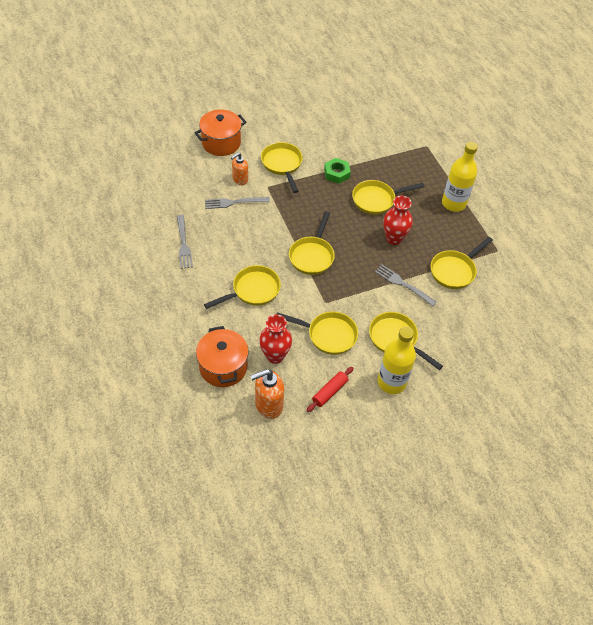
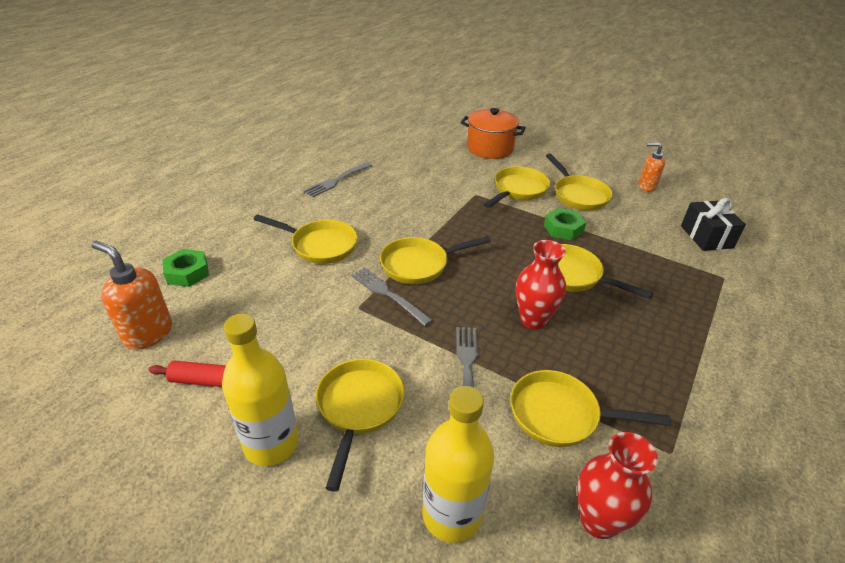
camera: 55 degrees right, 15 degrees down
(223, 367) = (187, 272): orange pot -> green nut
(234, 202) = (426, 185): grey fork -> grey fork (387, 294)
(240, 180) = (460, 176): orange soap dispenser -> orange soap dispenser (646, 187)
(275, 356) = (234, 304): red vase -> red vase (598, 520)
(328, 335) = (306, 334): yellow pan -> yellow pan (578, 195)
(395, 124) = (706, 237): none -> black gift
(453, 203) = (677, 350): yellow bottle -> yellow bottle (451, 515)

